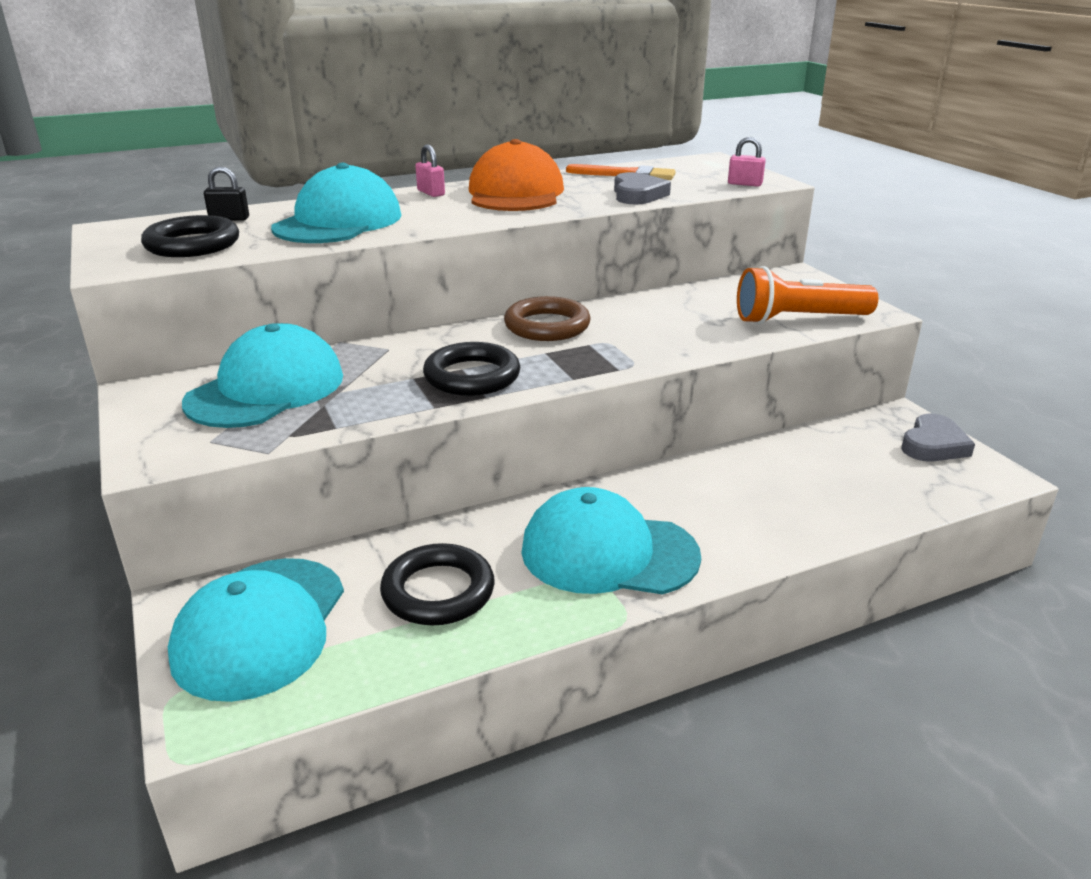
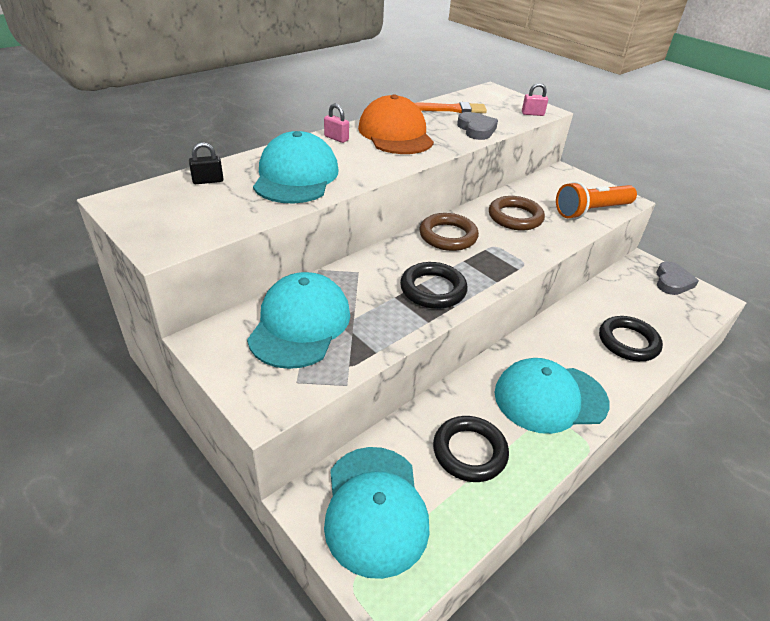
camera: 20 degrees left, 10 degrees up
(192, 244) = (204, 214): black ring -> black ring (628, 342)
(667, 315) = (515, 217): none -> brown ring

